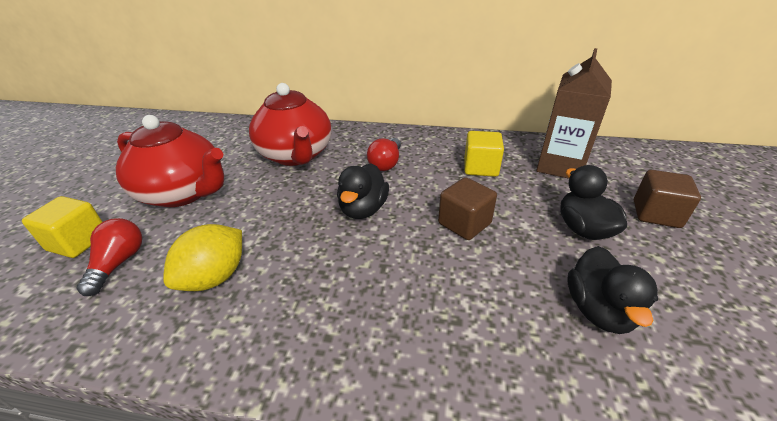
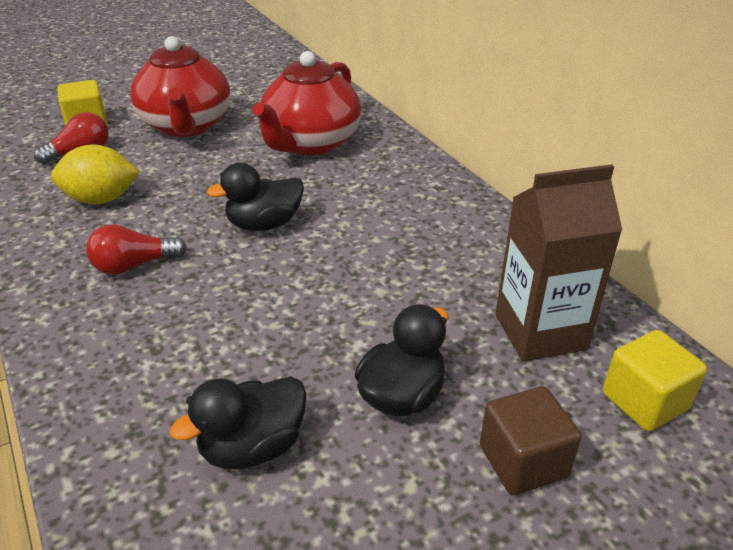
camera: 50 degrees right, 0 degrees up
(386, 163) = (365, 199): red light bulb -> red light bulb (134, 265)
(464, 223) = (311, 298): brown cube -> none
(480, 168) = (444, 267): yellow cube -> yellow cube (644, 401)

